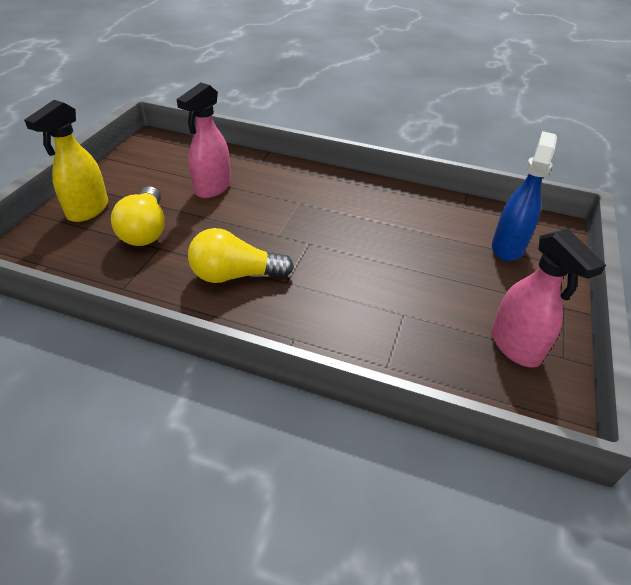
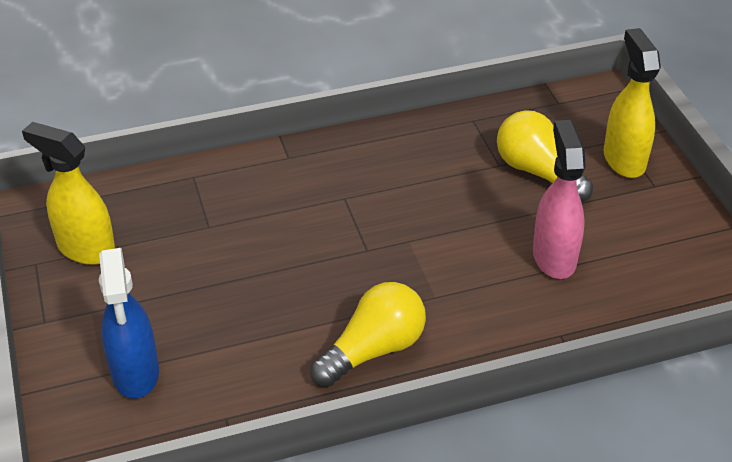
camera: 145 degrees right, 0 degrees up
(235, 275) = (396, 178): yellow light bulb -> yellow light bulb (373, 350)
(515, 347) = (86, 249): pink spray bottle -> yellow spray bottle

